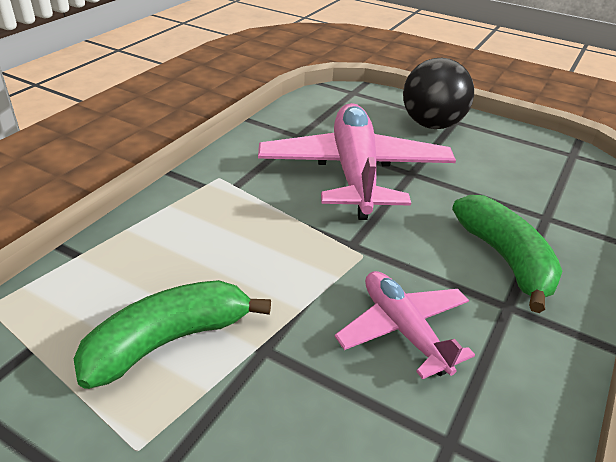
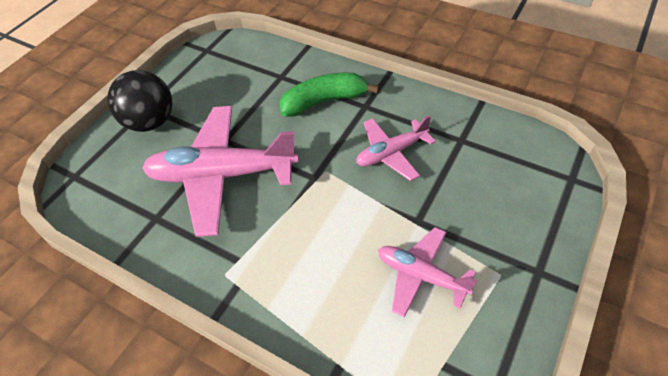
camera: 85 degrees left, 15 degrees up
(168, 341) = (421, 275): green banana -> pink plane

